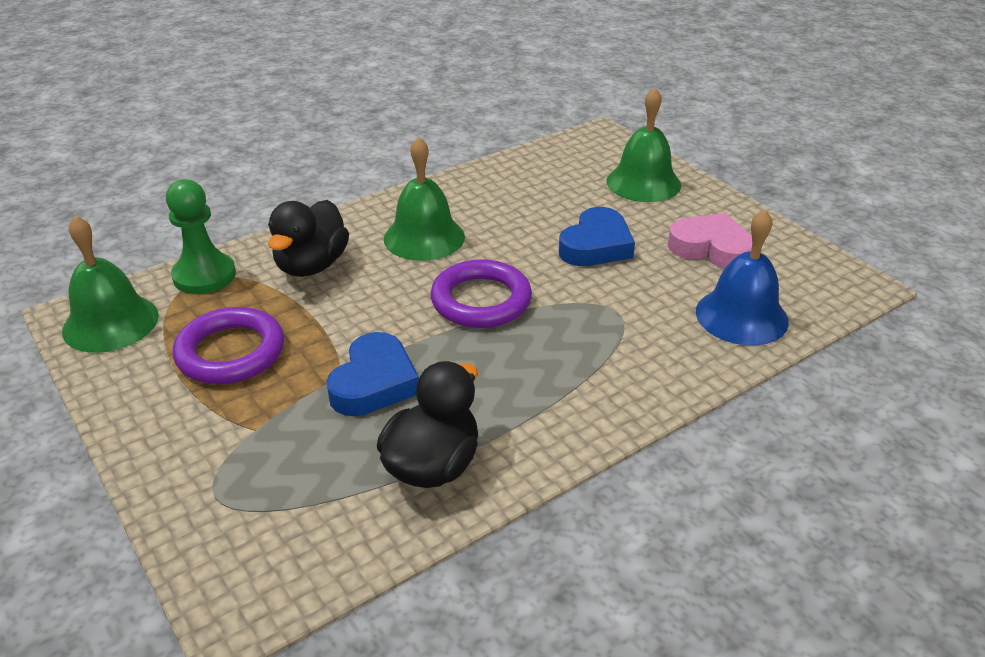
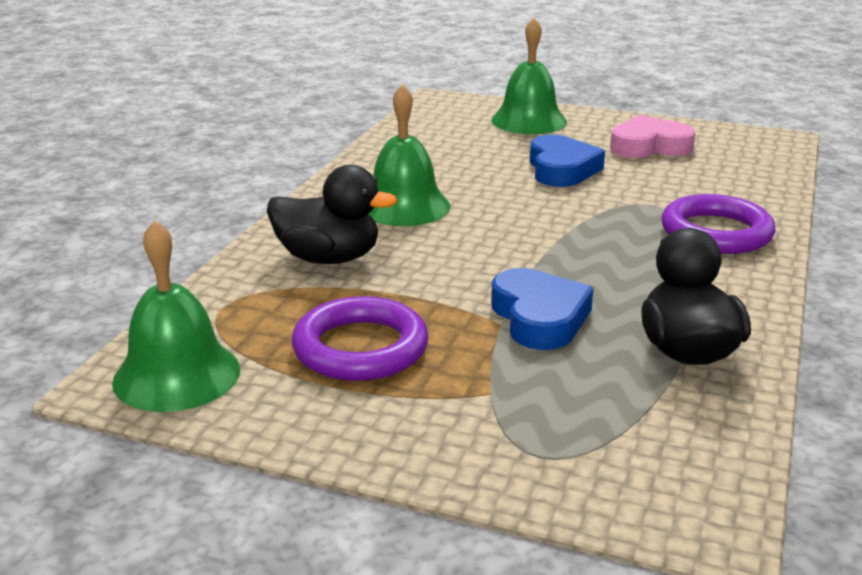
camera: 35 degrees left, 10 degrees down
(204, 276) = (223, 302): green pawn -> none
(311, 266) = (328, 258): black duck -> black duck turned 60 degrees counterclockwise
(481, 300) = (531, 232): purple ring -> purple ring (716, 232)
(741, 316) = (739, 179): blue bell -> none

